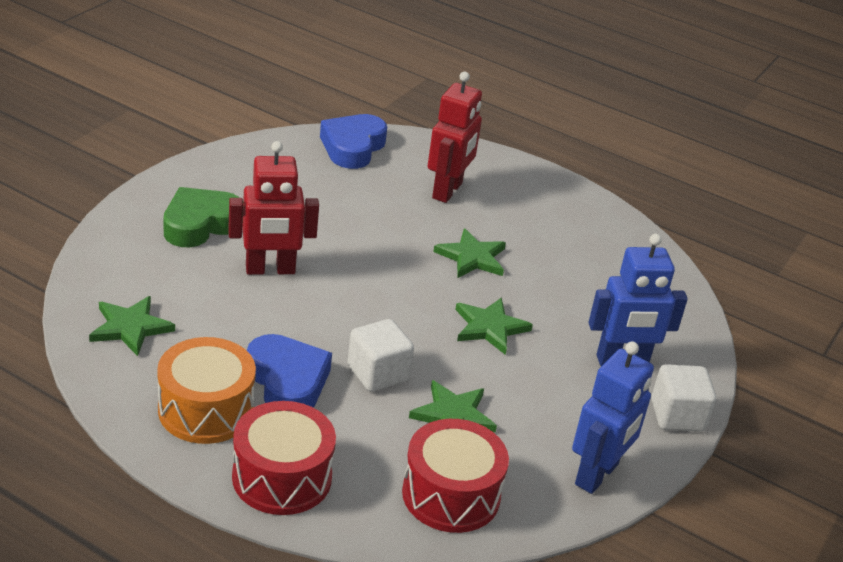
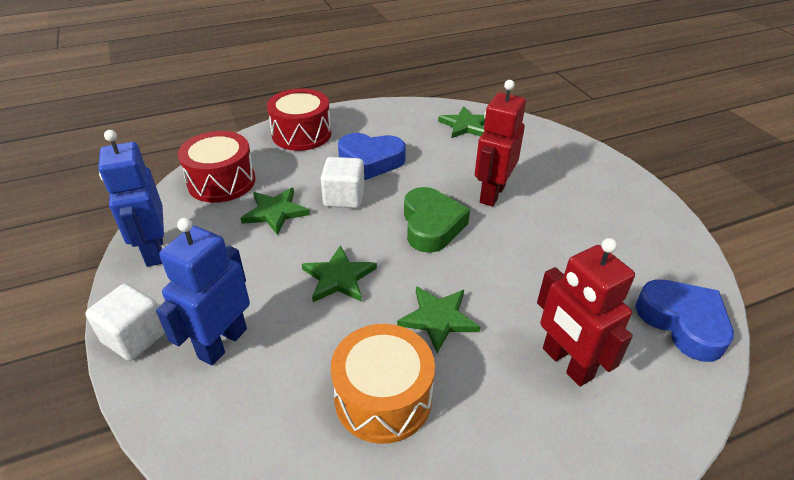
camera: 130 degrees right, 5 degrees up
(200, 224) = (568, 182): green heart -> green heart (431, 225)
(206, 410) = (374, 128): orange drum -> orange drum (383, 398)

